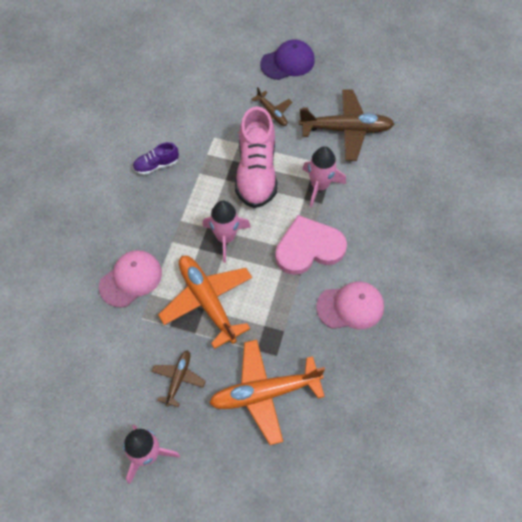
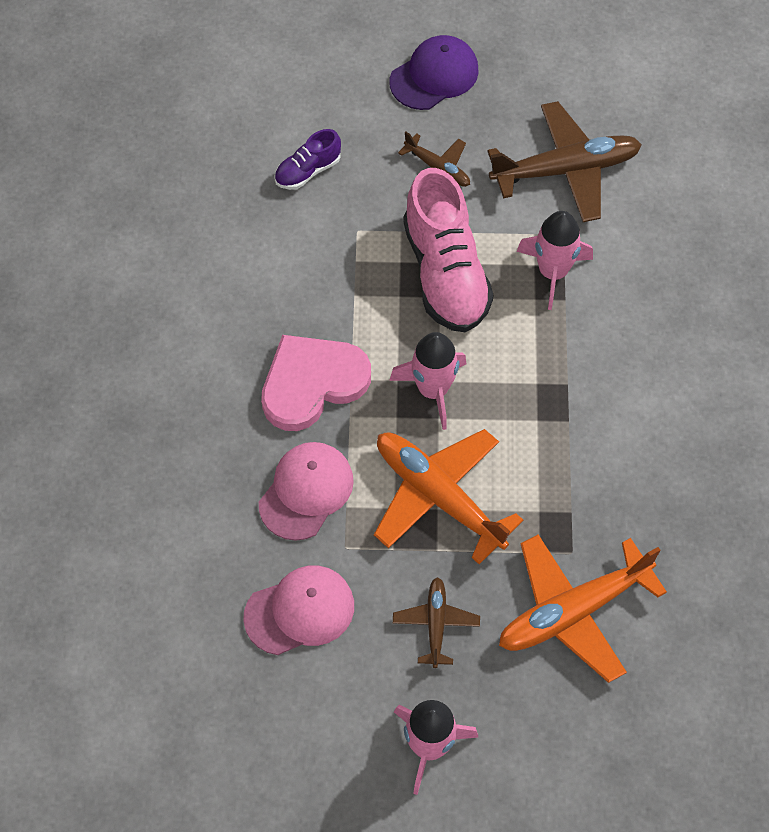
camera: 15 degrees left, 0 degrees up
(156, 165) = (280, 299): purple shoe -> purple shoe (308, 171)
(308, 248) = (567, 375): pink heart -> pink heart (312, 383)
(350, 307) = (660, 451): pink cap -> pink cap (300, 611)

